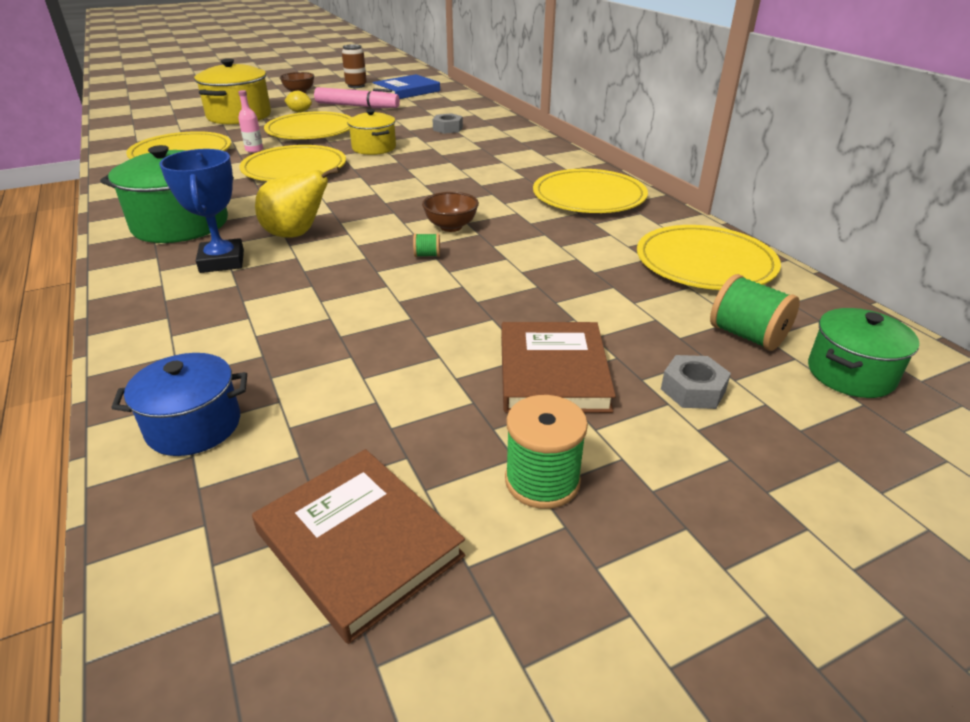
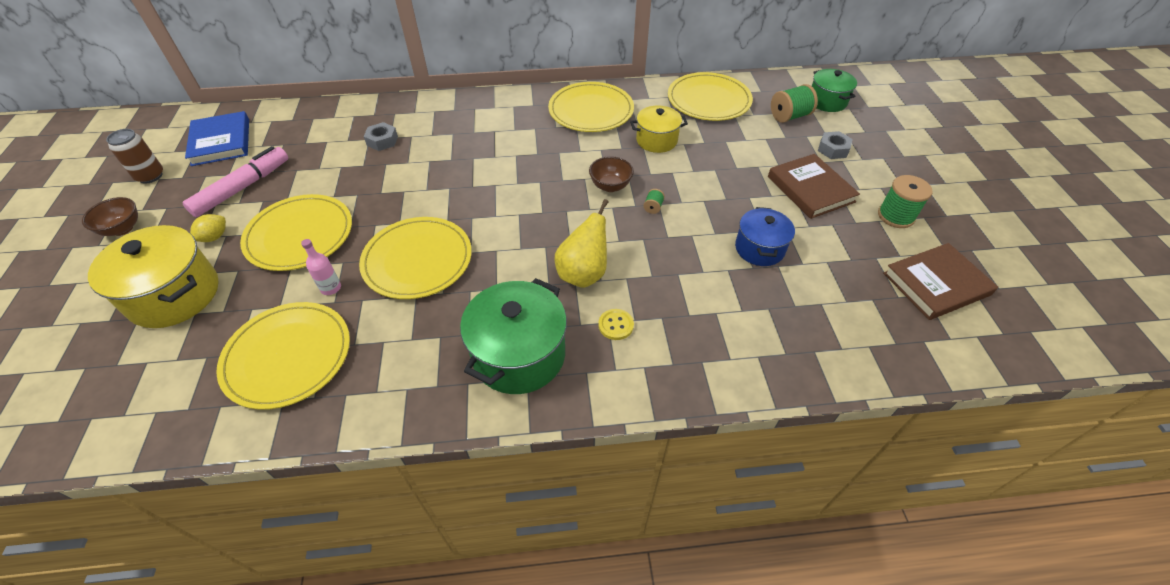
camera: 70 degrees left, 15 degrees up
(194, 426) = (842, 345): blue pot -> blue pot (759, 248)
(222, 261) = (616, 325): blue trophy -> yellow button
(374, 148) = (399, 197): yellow pot -> yellow pot (656, 140)
(553, 372) = (810, 189): brown book -> brown book turned 45 degrees clockwise

